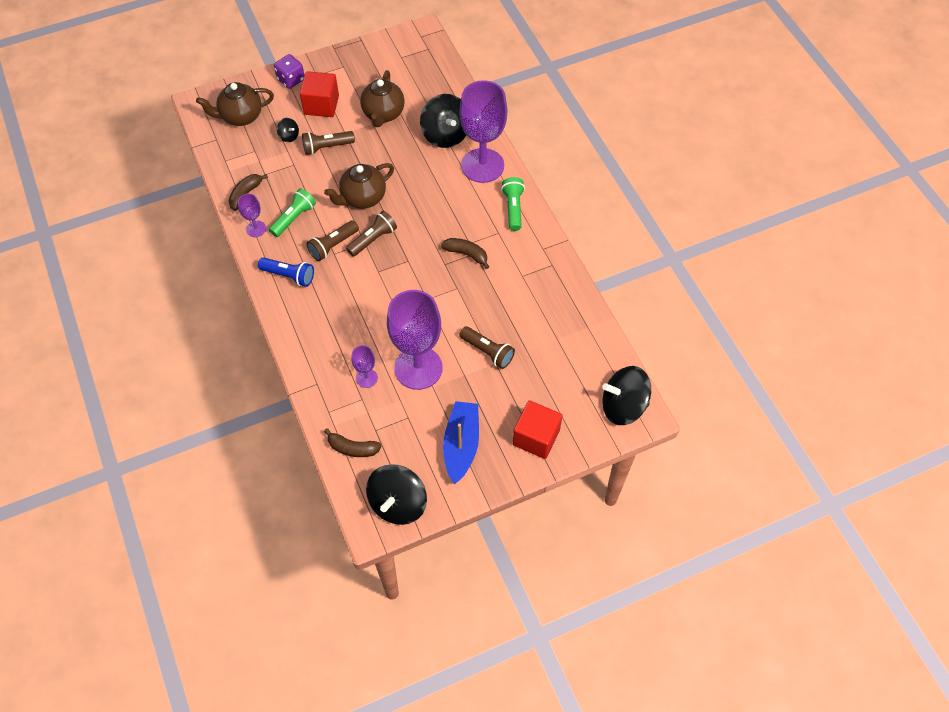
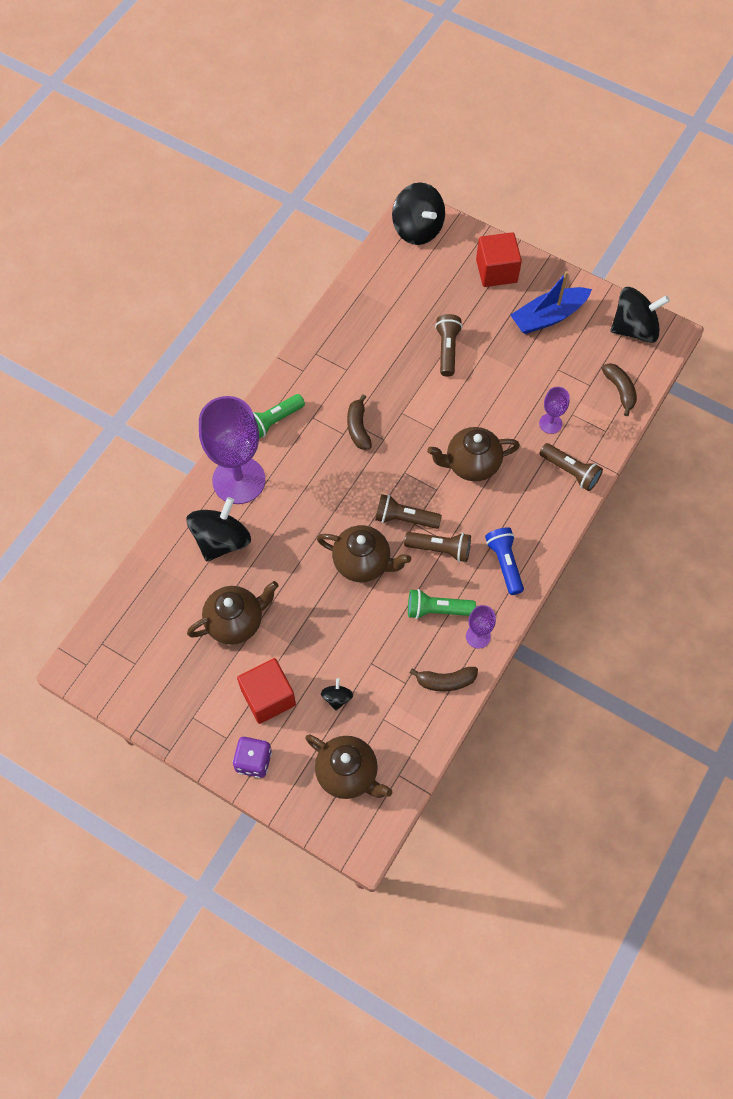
camera: 125 degrees left, 5 degrees up
(326, 147) = (323, 646): brown flashlight -> brown flashlight (570, 471)
(378, 304) = (471, 464): none -> brown teapot
(418, 368) = (507, 391): purple goblet -> none

